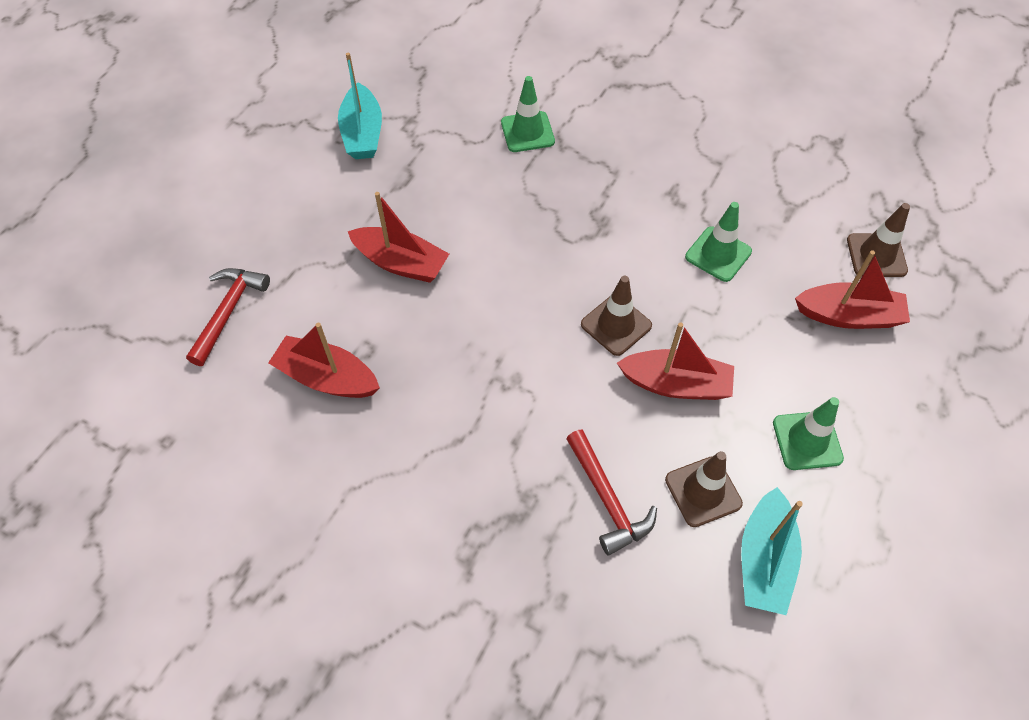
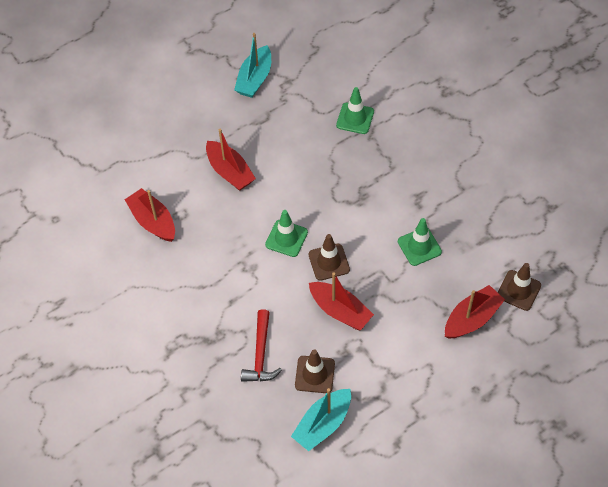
camera: 30 degrees right, 0 degrees up
(228, 312) = (121, 160): red hammer -> none
(807, 440) = (392, 376): green traffic cone -> green traffic cone (286, 238)
(849, 316) = (472, 318): red boat -> red boat turned 75 degrees counterclockwise

